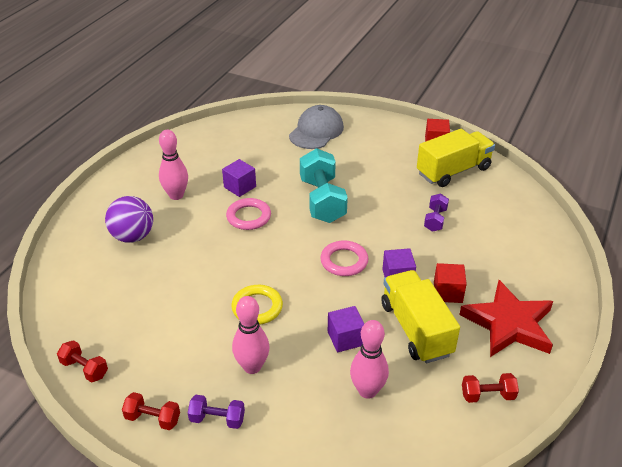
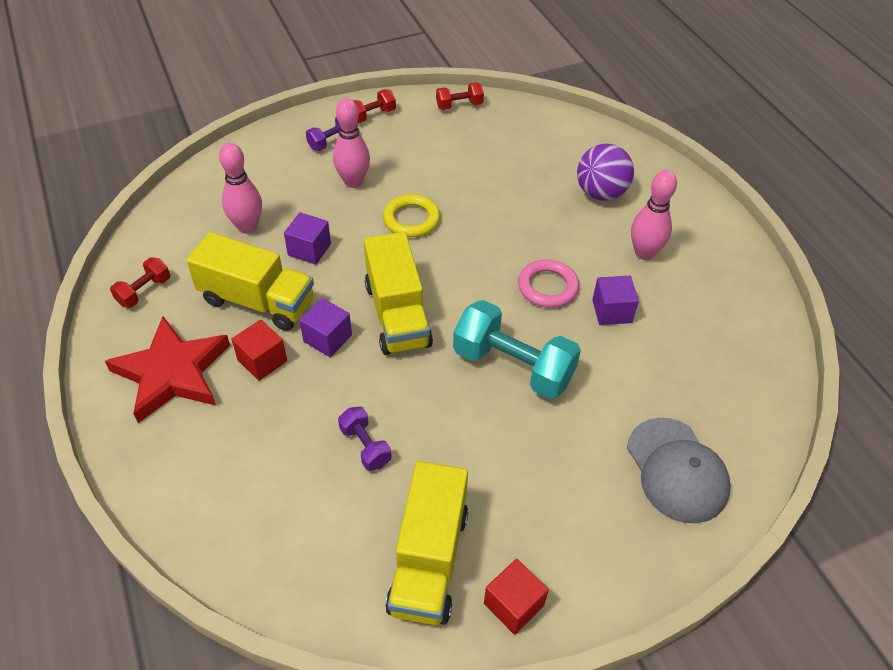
camera: 130 degrees right, 10 degrees up
(344, 261) = (397, 314): pink ring -> yellow truck

